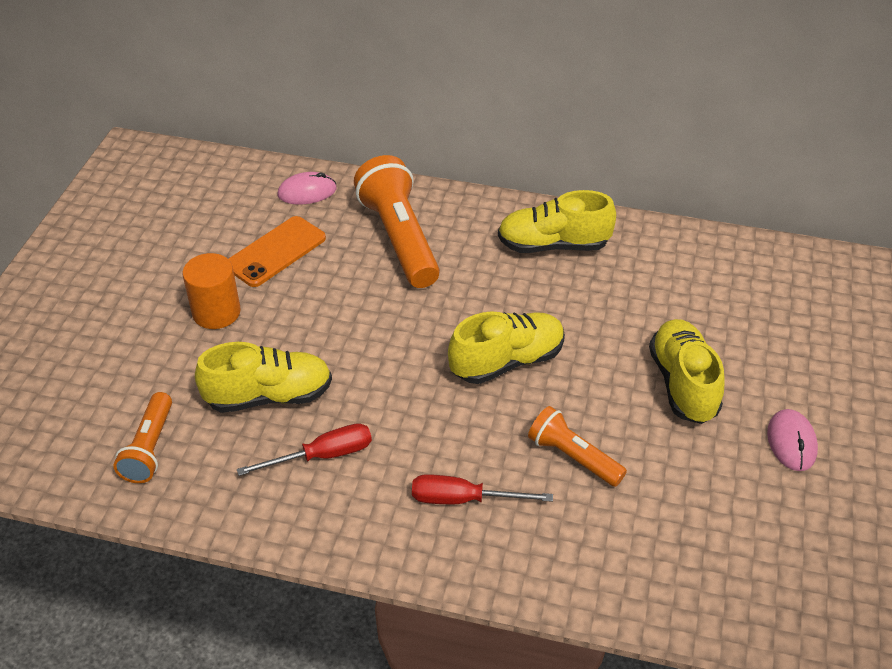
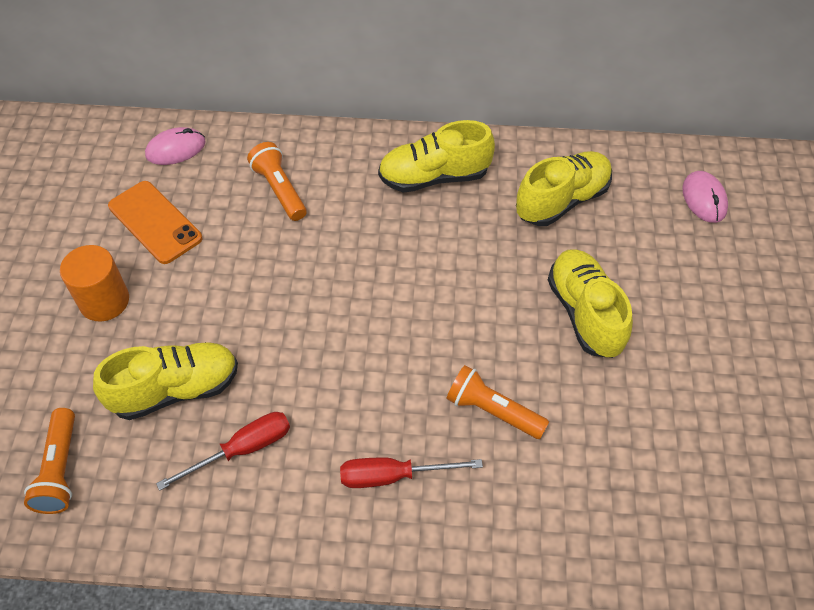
camera: 10 degrees left, 10 degrees up
(276, 252) = (155, 222): orange phone -> orange phone turned 75 degrees counterclockwise
(400, 238) = (280, 190): orange flashlight -> orange flashlight, size x0.57
(507, 361) = (410, 314): yellow shoe -> yellow shoe (562, 200)
(791, 442) = (697, 361): pink mouse -> pink mouse (704, 199)

